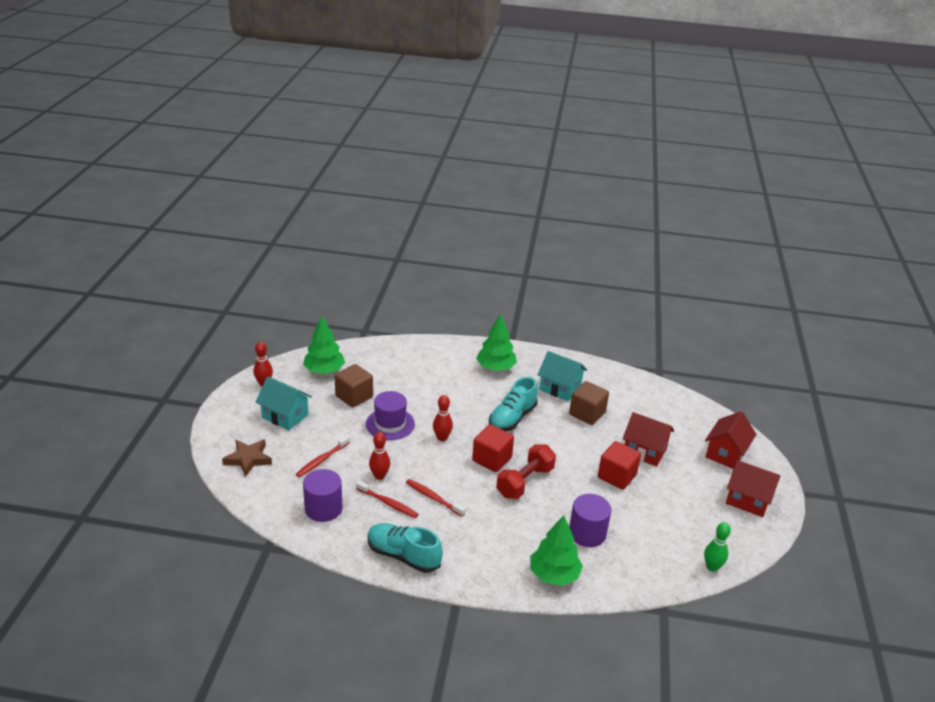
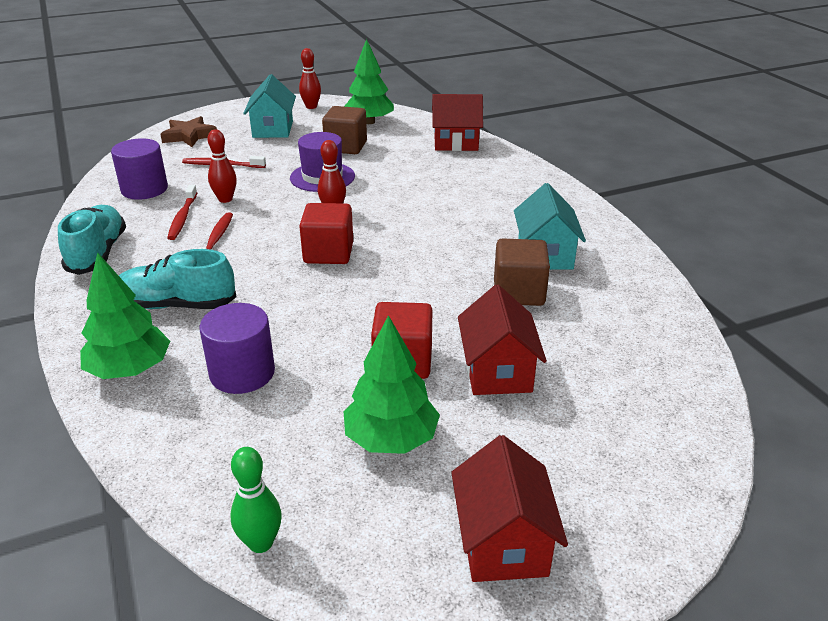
camera: 60 degrees right, 0 degrees up
(495, 368) = (518, 200): green tree -> green tree (391, 439)
(512, 418) = (429, 241): turquoise shoe -> turquoise shoe (176, 305)
(525, 482) = (307, 289): red dumbbell -> none
(725, 453) = (610, 470): red house -> red house (456, 143)

